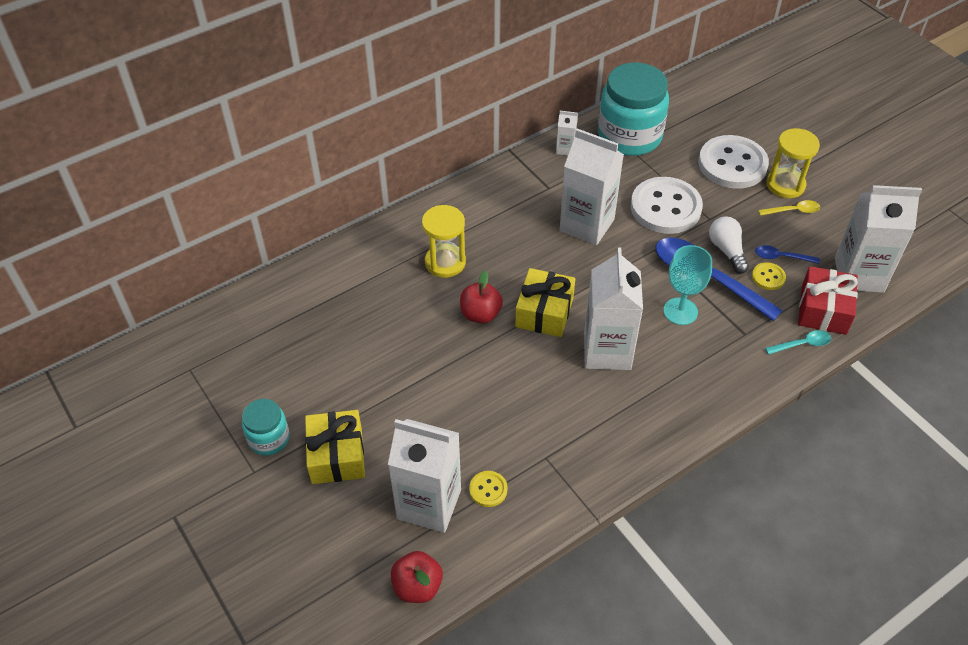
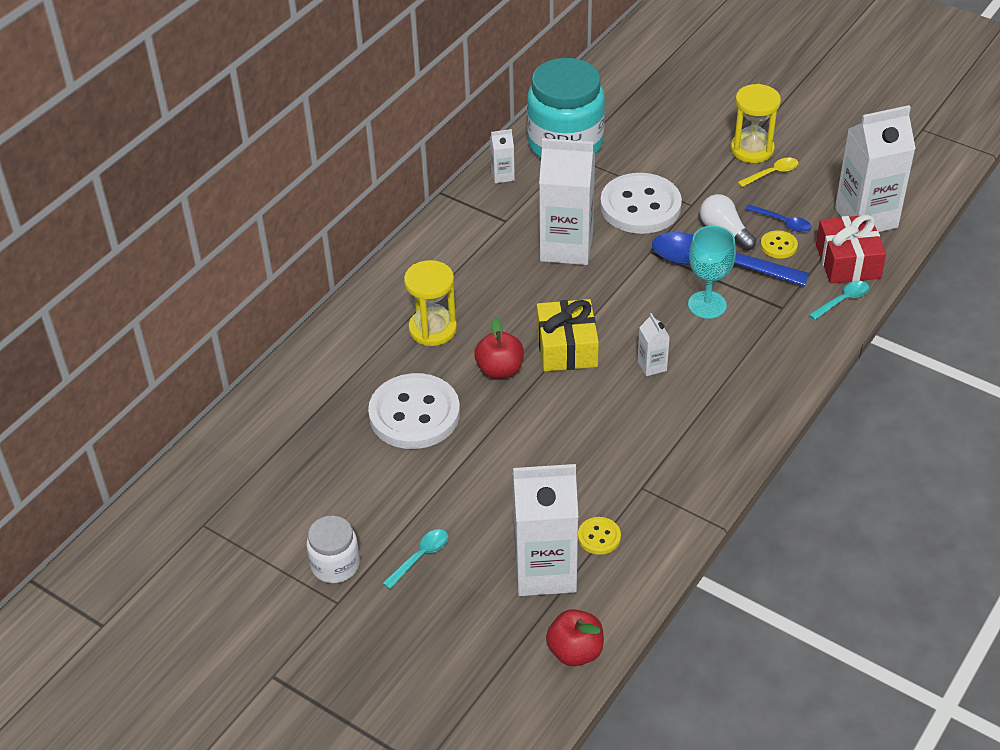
camera: 20 degrees left, 5 degrees down
(269, 438) = (335, 565): turquoise jar -> white jar
(337, 455) = (420, 557): yellow gift -> turquoise spoon
(607, 351) = (652, 366): white carton -> white carton, size x0.44
(732, 164) = (688, 143): white button -> white button (414, 414)
(781, 257) = (782, 222): blue spoon -> blue spoon turned 135 degrees counterclockwise

